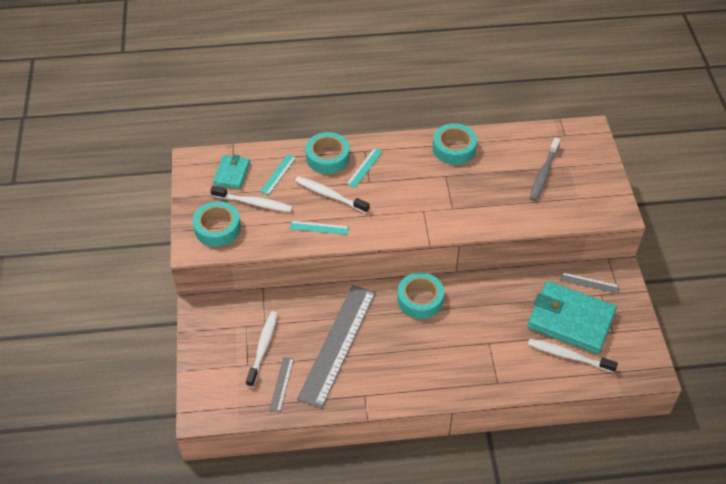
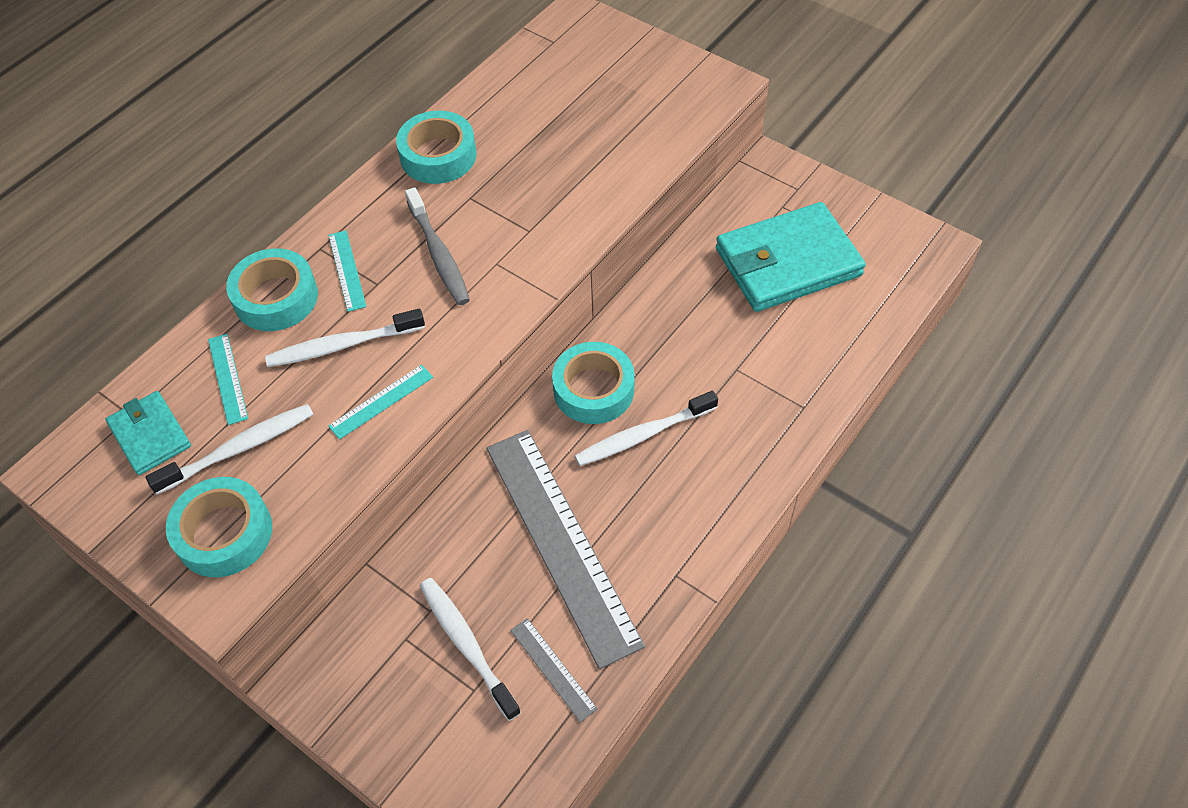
camera: 45 degrees left, 5 degrees up
(544, 174) = (585, 104): grey toothbrush -> grey toothbrush (439, 254)
(568, 356) = (836, 305): white toothbrush -> white toothbrush (643, 435)
(589, 283) = (754, 204): grey ruler -> none

